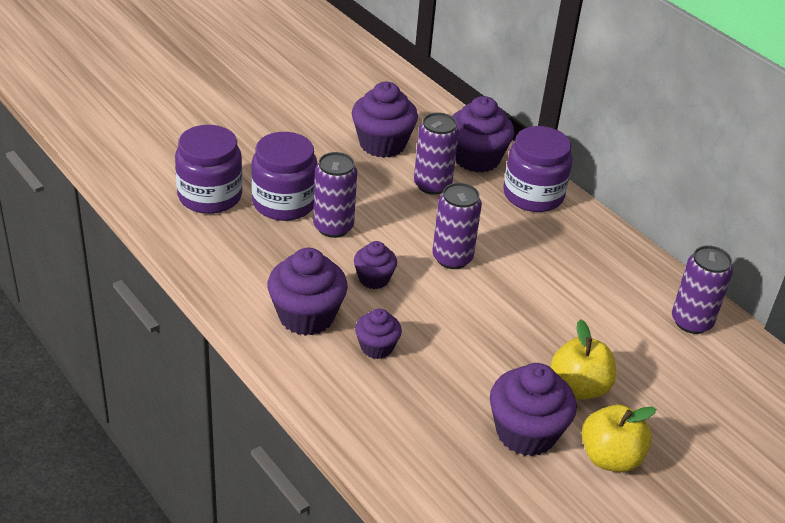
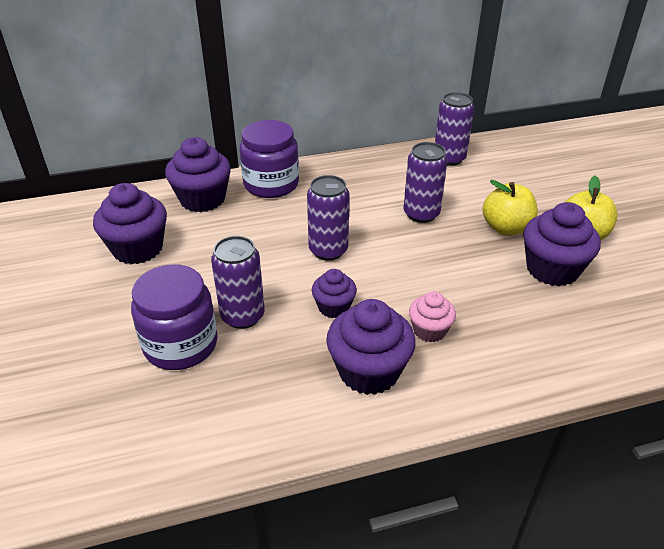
camera: 65 degrees left, 0 degrees up
(210, 196) = (125, 408): purple jar -> none
(376, 347) = (429, 330): purple cupcake -> pink cupcake
(432, 185) = (221, 234): purple can -> purple can (421, 214)

